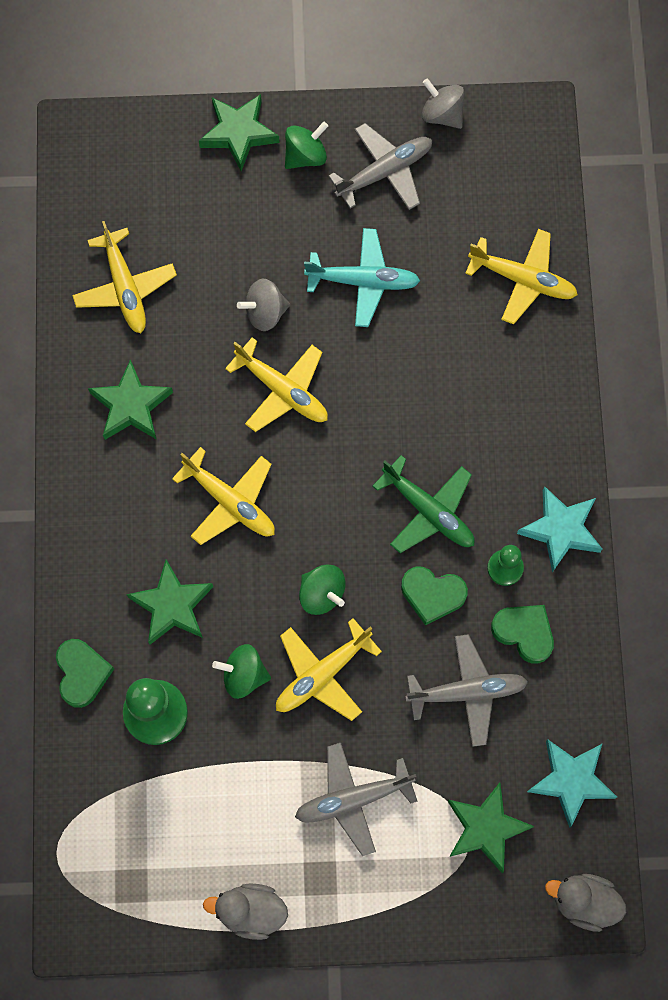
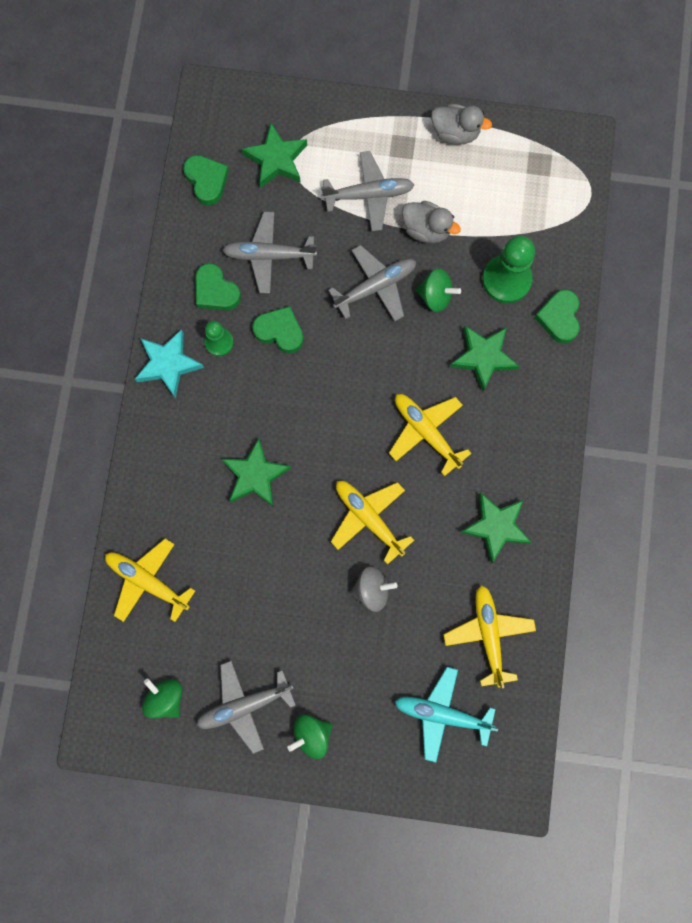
camera: 170 degrees left, 5 degrees up
(238, 133) = (368, 768): green star -> green star (255, 475)
(322, 594) = (365, 347): green spinning top -> green spinning top (165, 697)
(322, 674) = (375, 287): yellow plane -> grey plane
(363, 281) = (283, 604): turquoise plane -> turquoise plane (442, 714)
(428, 510) = (269, 397): green plane -> none
(442, 114) = (181, 754): grey spinning top -> none
(571, 781) = (207, 181): turquoise star -> green heart
(584, 902) = (218, 100): grey duck -> grey duck (426, 229)

